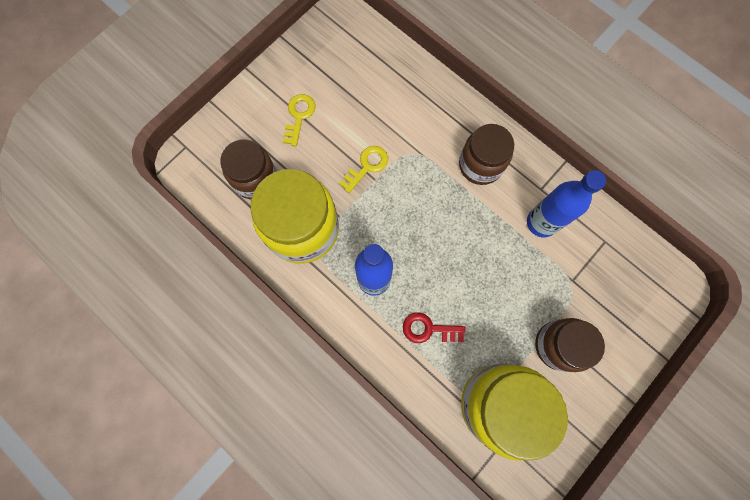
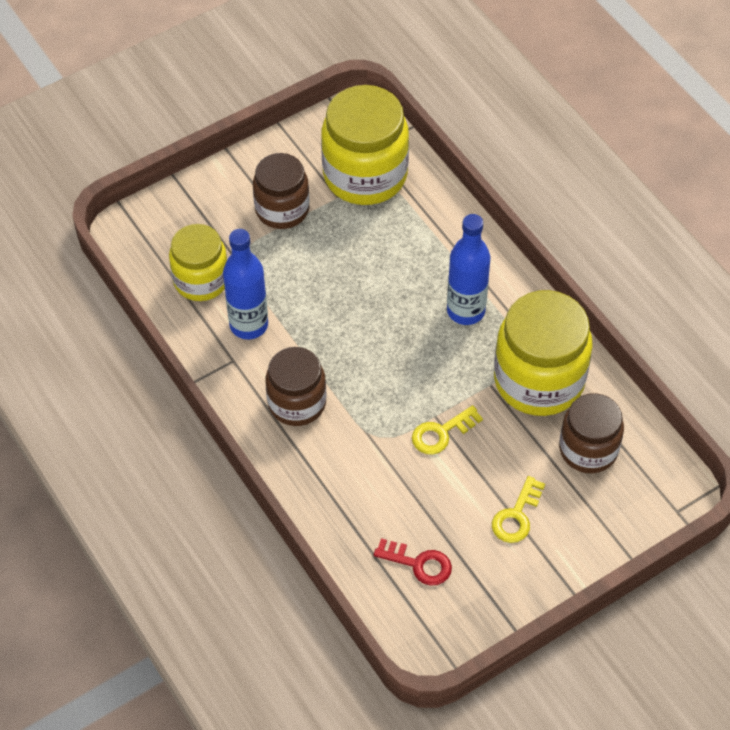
camera: 165 degrees left, 20 degrees down
(428, 329) = (417, 252): red key -> red key (418, 564)
(595, 255) = (201, 280): none -> yellow jar

